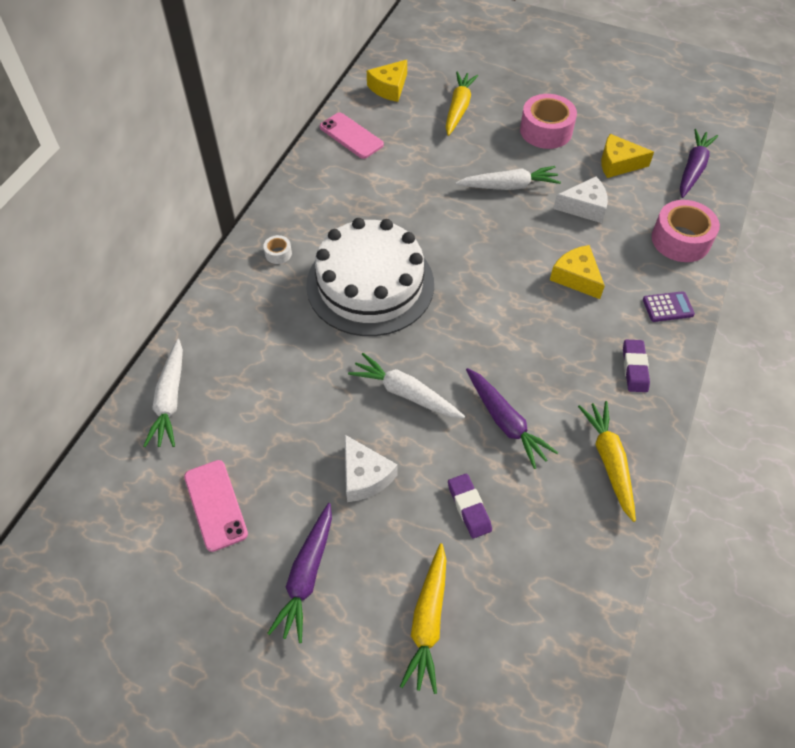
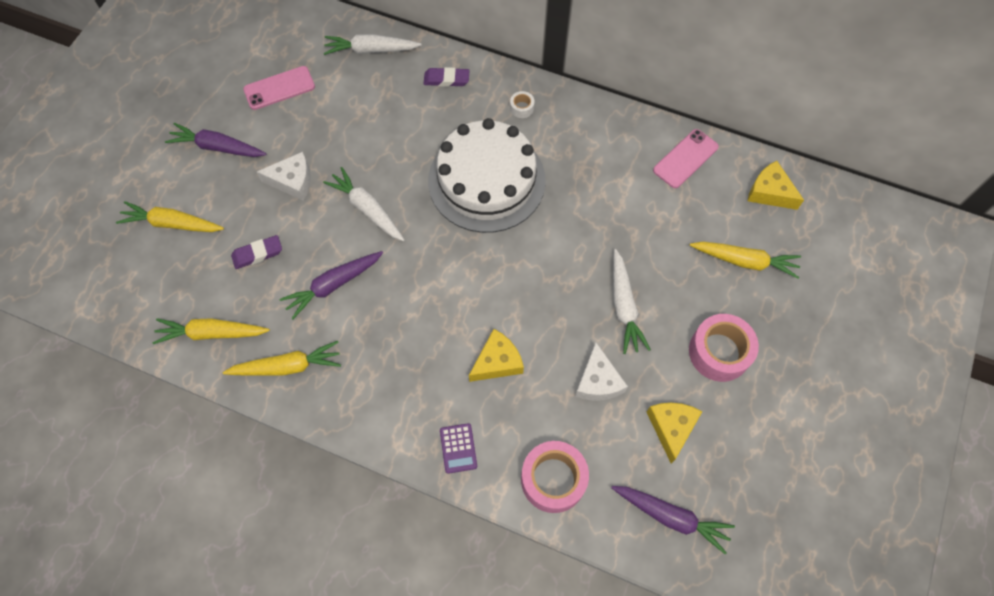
camera: 90 degrees right, 10 degrees up
(364, 476) = (293, 181): white cheese -> white cheese turned 150 degrees counterclockwise
(405, 393) = (367, 209): white carrot -> white carrot turned 75 degrees counterclockwise
(580, 548) = (212, 333): none -> yellow carrot
(634, 368) = (384, 403): purple eraser -> purple eraser (446, 79)

